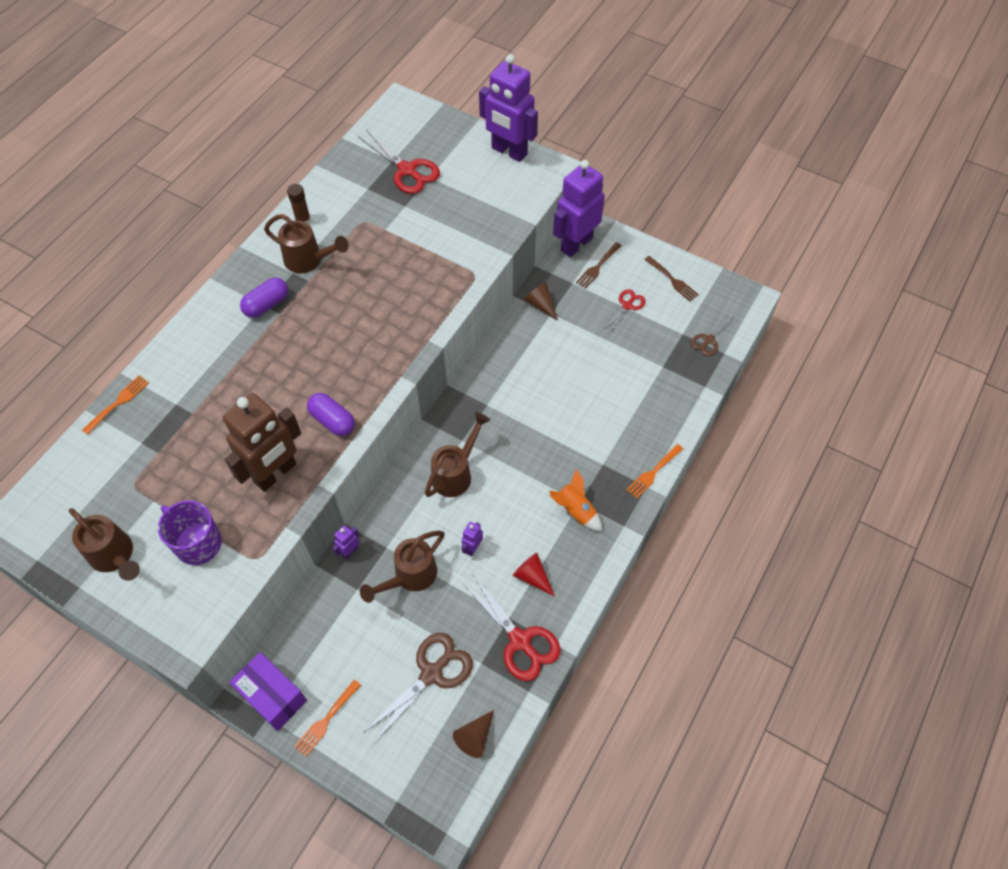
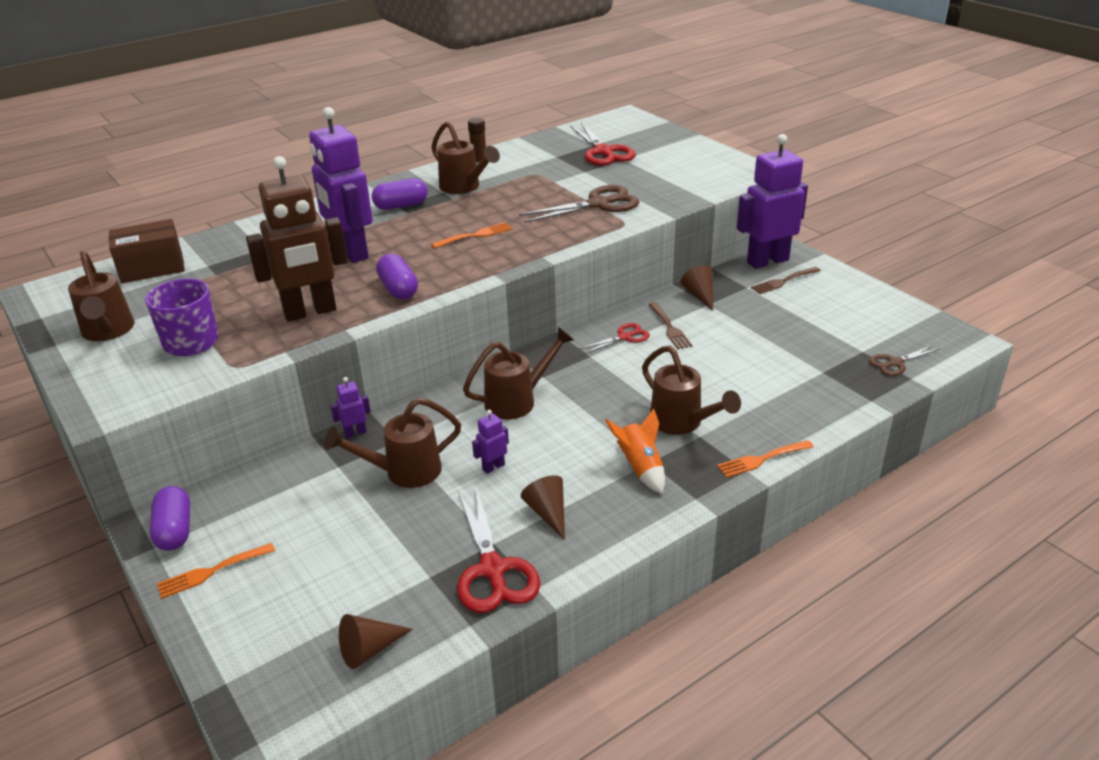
camera: 25 degrees right, 25 degrees down
(91, 463) = (152, 268): none -> brown box
(118, 403) = (212, 237): orange fork -> orange fork (475, 235)
(273, 696) = (175, 530): purple box -> purple capsule
(431, 674) = (363, 567): brown scissors -> brown scissors (598, 204)
(509, 151) = (717, 156): purple robot -> purple robot (351, 252)
(532, 577) = (548, 513): red cone -> brown cone
(586, 455) = (682, 423): none -> brown watering can
(627, 306) = (803, 316): red scissors -> red scissors (624, 337)
(672, 280) = (870, 307): brown fork -> brown fork (669, 327)

